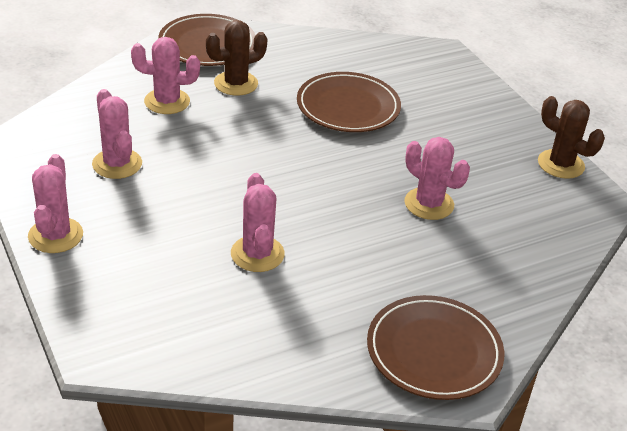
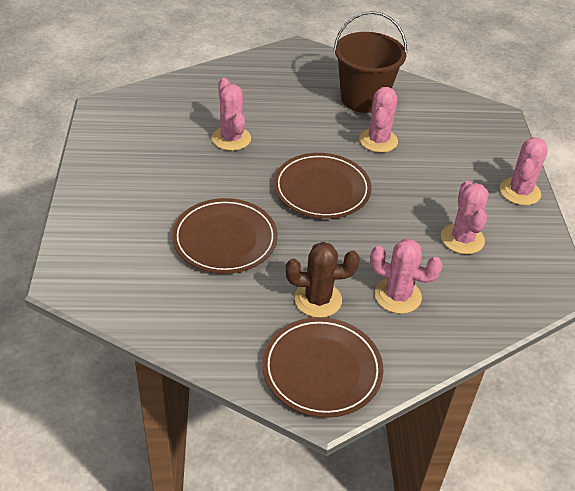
camera: 155 degrees left, 5 degrees up
(310, 316) = (363, 99): none -> brown bucket
(434, 351) = (303, 65): brown plate -> brown plate (322, 189)
(560, 164) = (97, 137): brown cactus -> none

